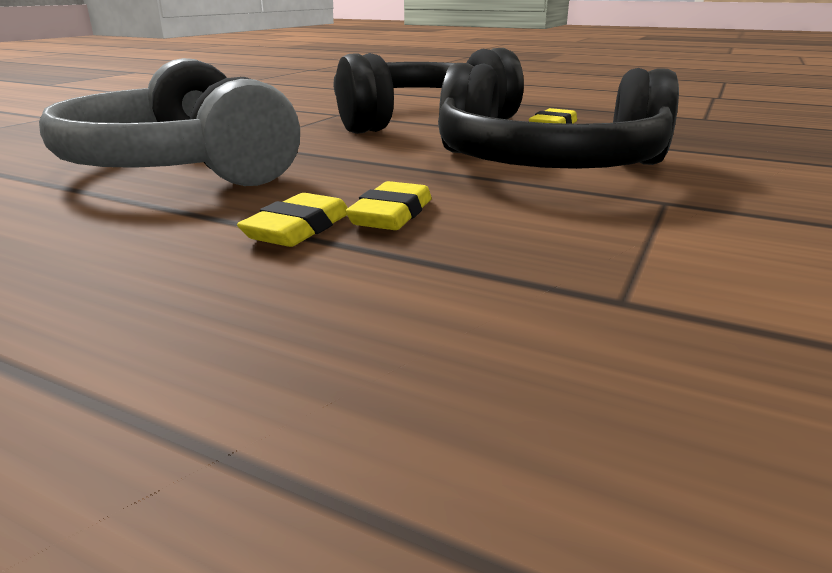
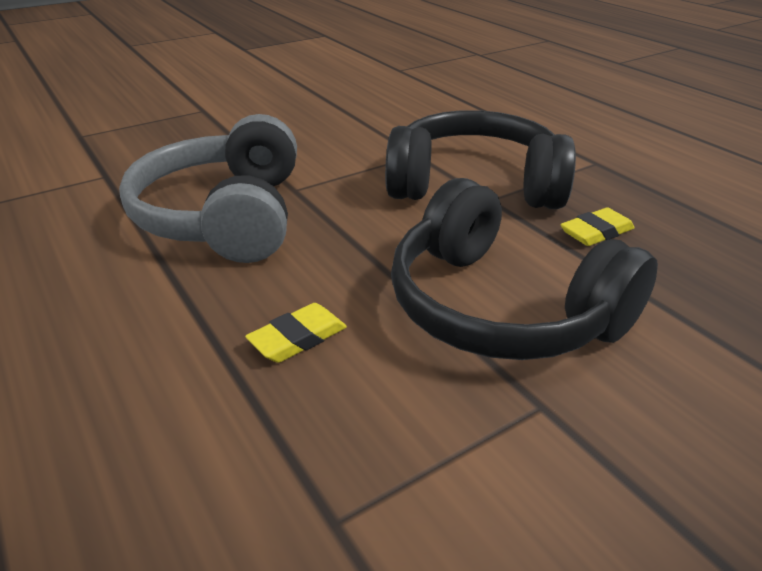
camera: 30 degrees right, 10 degrees up
(298, 229) = (220, 333): yellow eraser -> none

